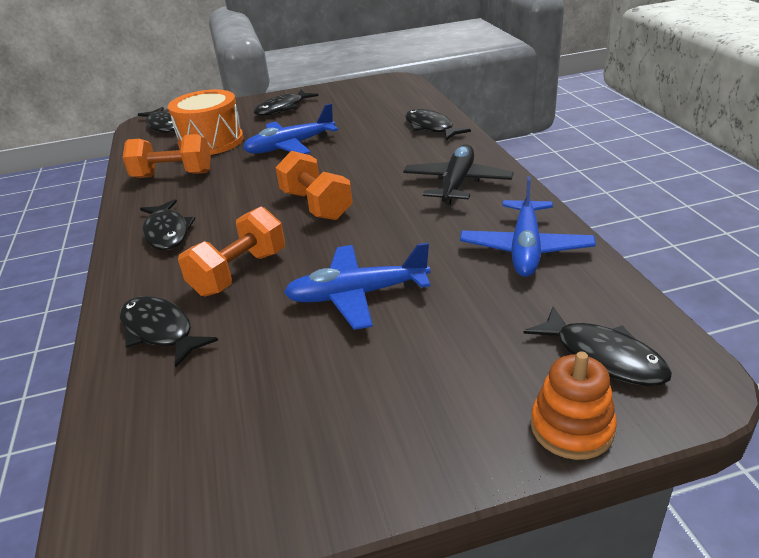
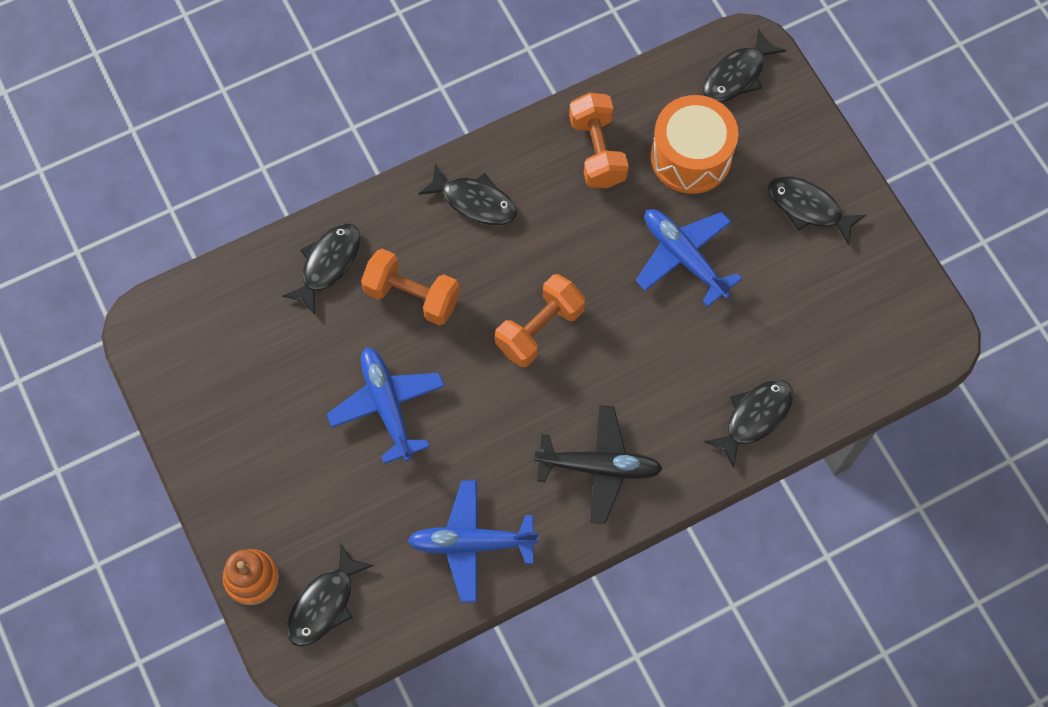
camera: 75 degrees right, 35 degrees up
(167, 232) = (474, 201): black fish -> black fish turned 120 degrees counterclockwise

